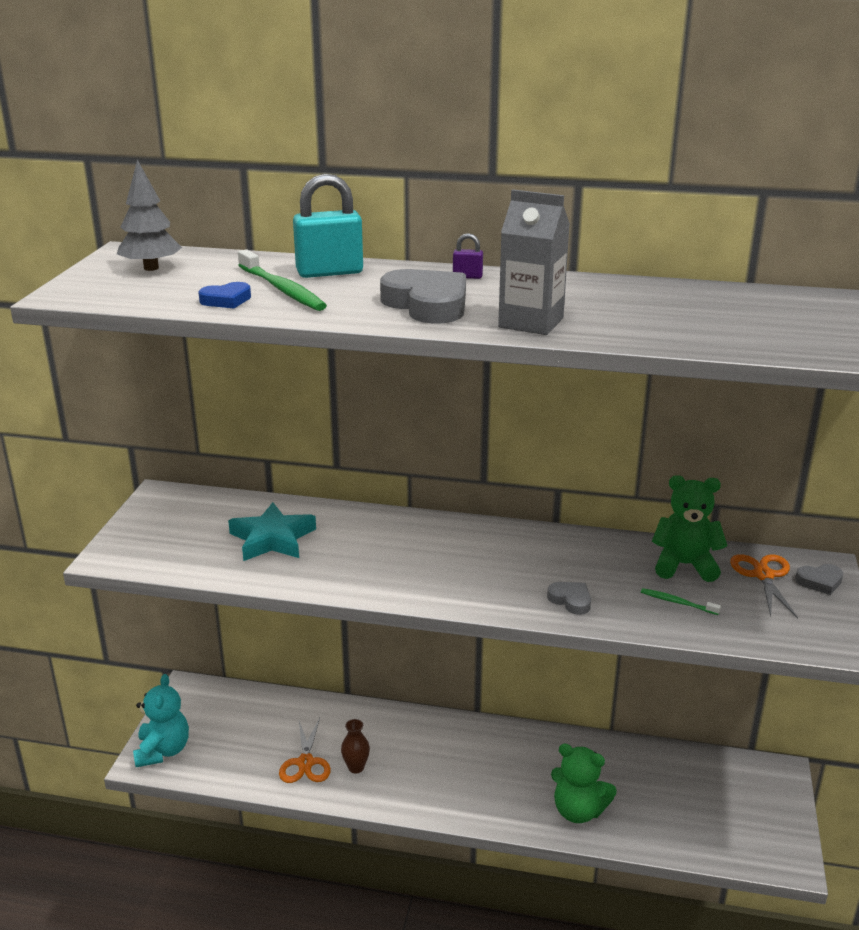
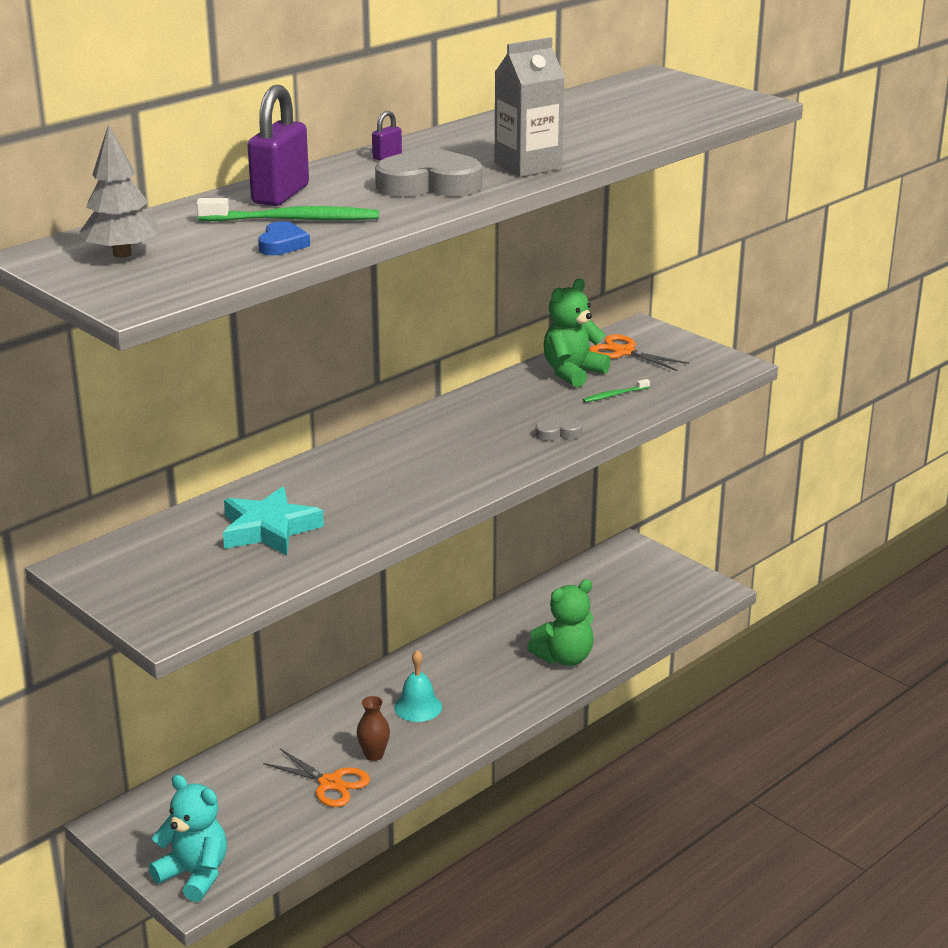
camera: 55 degrees left, 0 degrees up
(329, 272) = (280, 195): turquoise padlock -> purple padlock
(432, 760) = (418, 707): none -> turquoise bell
(819, 582) = (657, 338): grey heart -> none

